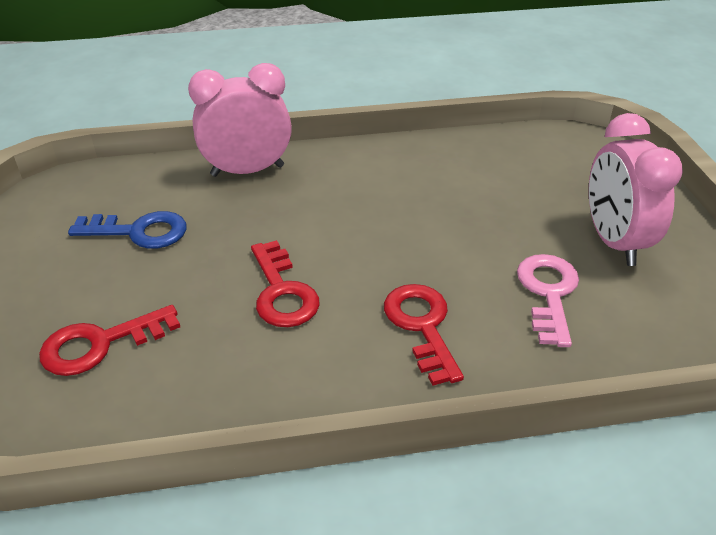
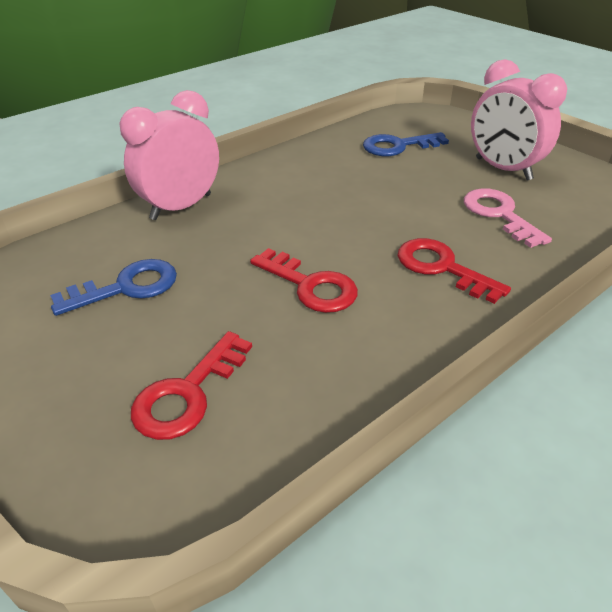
camera: 30 degrees left, 0 degrees up
(519, 174) = (398, 146): none -> blue key

